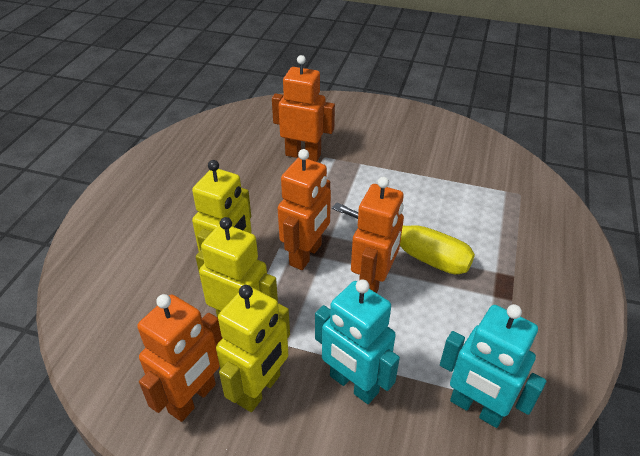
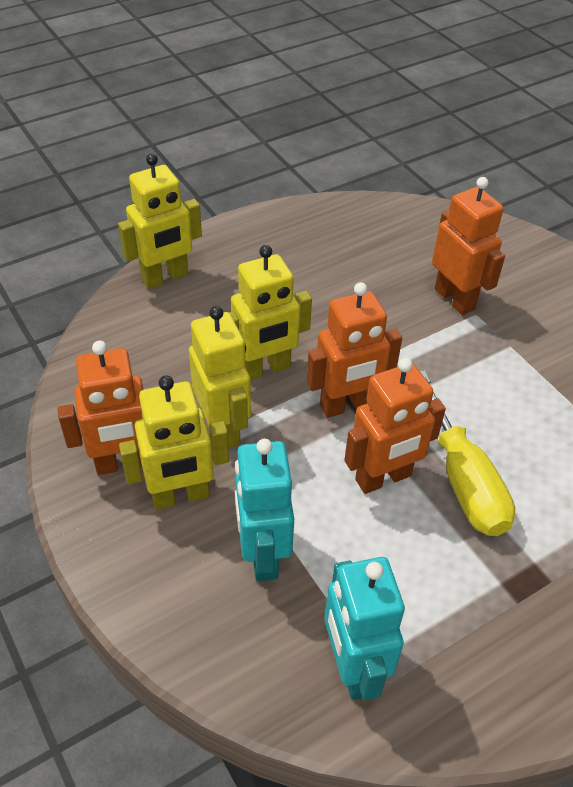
camera: 40 degrees right, 5 degrees up
(90, 250) = (165, 278): none -> yellow robot

